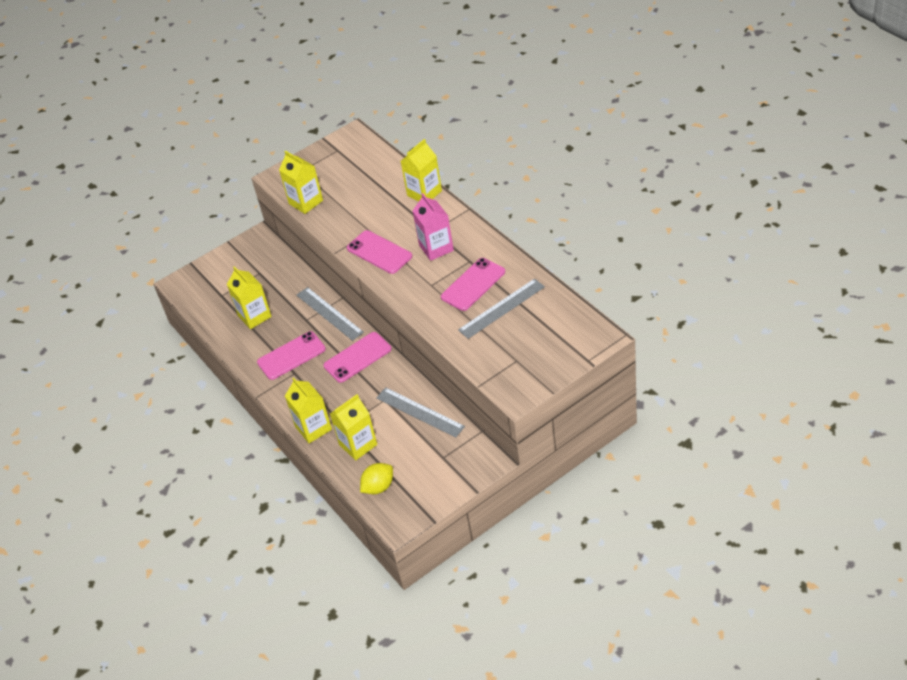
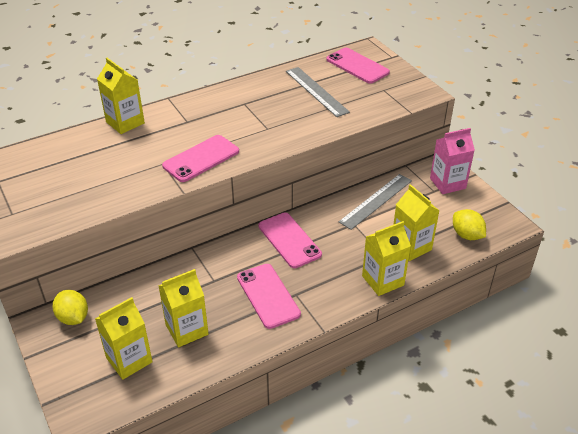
camera: 90 degrees left, 5 degrees down
(263, 252) = (73, 318): none -> yellow lemon
(306, 202) = (77, 212): yellow carton -> yellow carton (129, 360)
(329, 313) = (213, 259): grey ruler -> none
(436, 248) = (215, 121): pink carton -> pink carton (447, 183)
(473, 284) = (278, 104): pink phone -> pink phone (357, 66)

